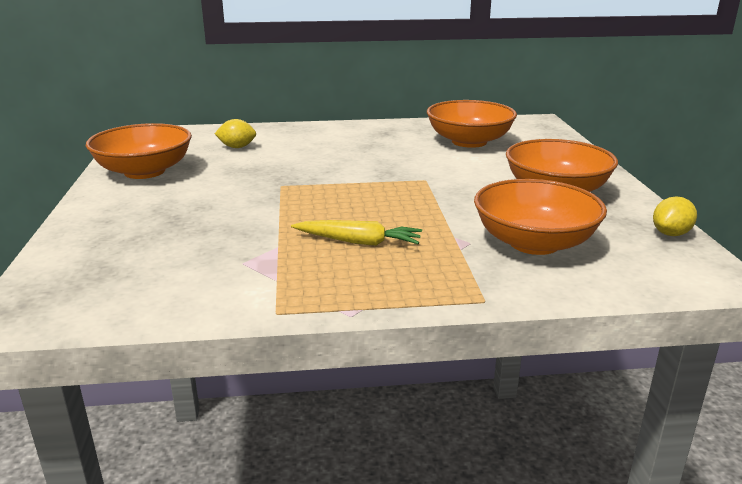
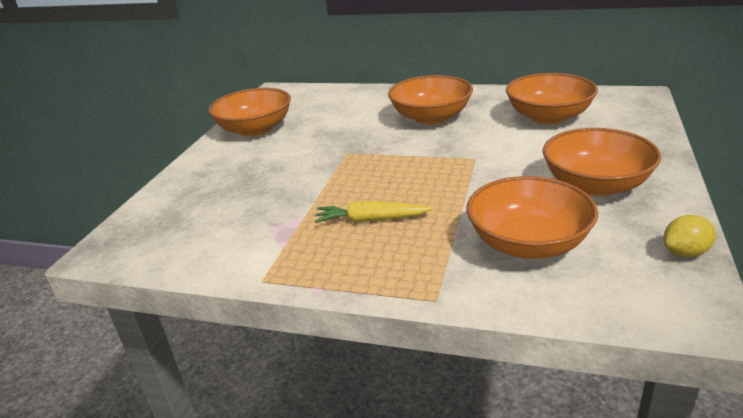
camera: 25 degrees right, 5 degrees up
(237, 147) = (338, 109): yellow lemon -> none
(350, 148) = (431, 117): none -> orange bowl
(358, 242) = (371, 220): yellow carrot -> yellow carrot turned 150 degrees clockwise

